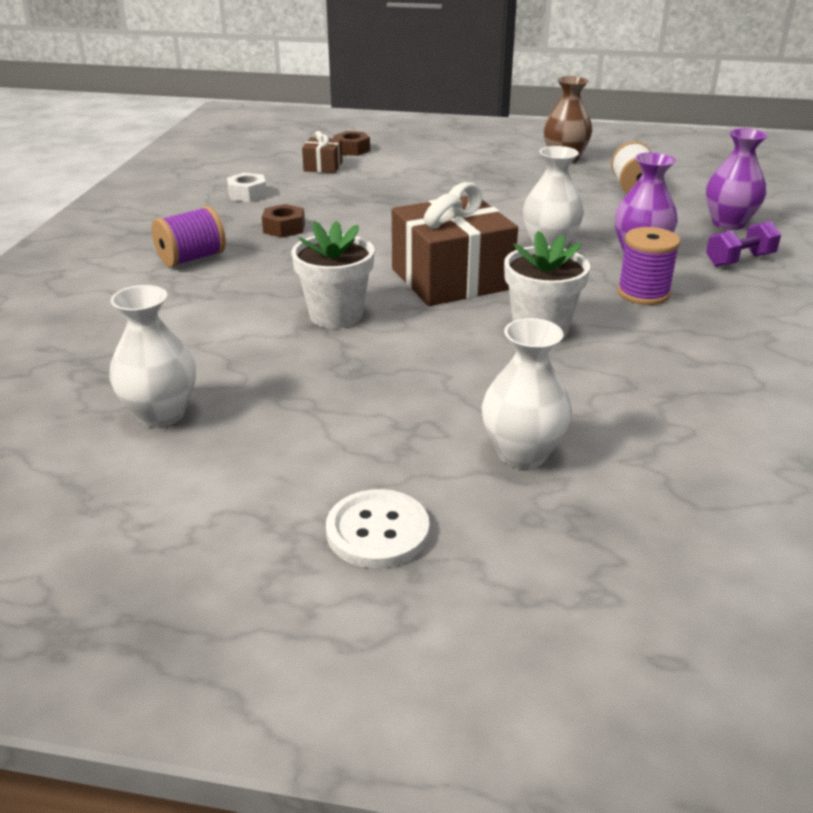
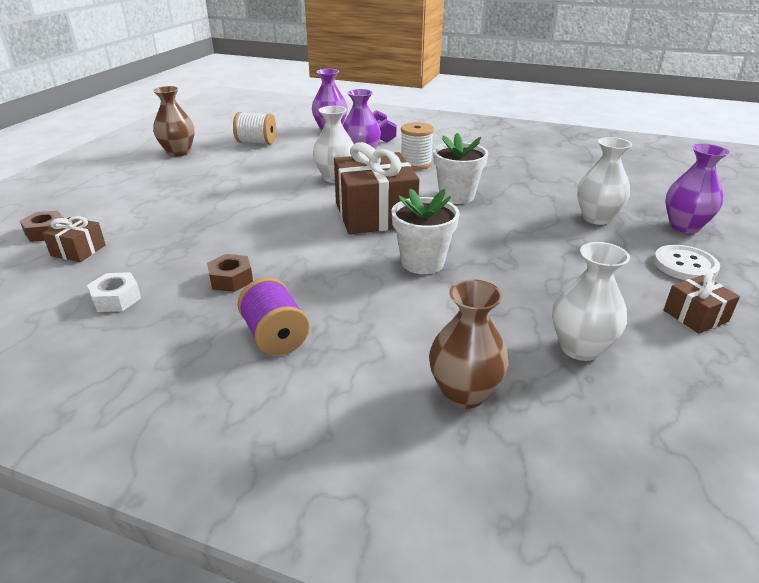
camera: 80 degrees left, 0 degrees up
(99, 347) = (464, 393): none -> brown vase
(227, 516) = (695, 316): none -> brown gift
(533, 557) = (684, 226): none -> purple vase
(643, 293) = (416, 164): purple spool -> white spool

